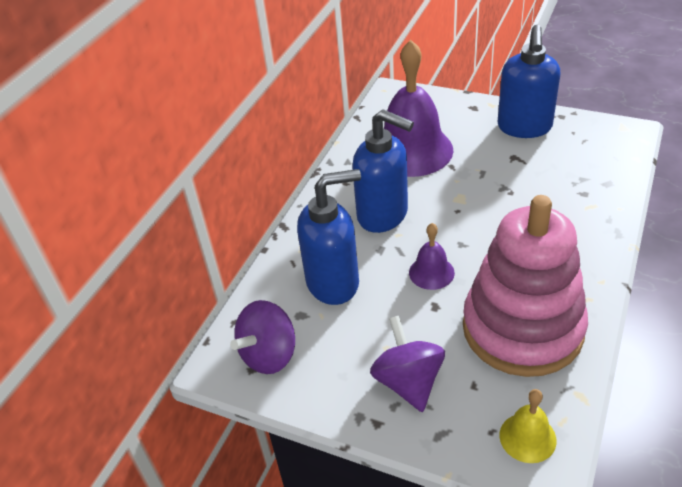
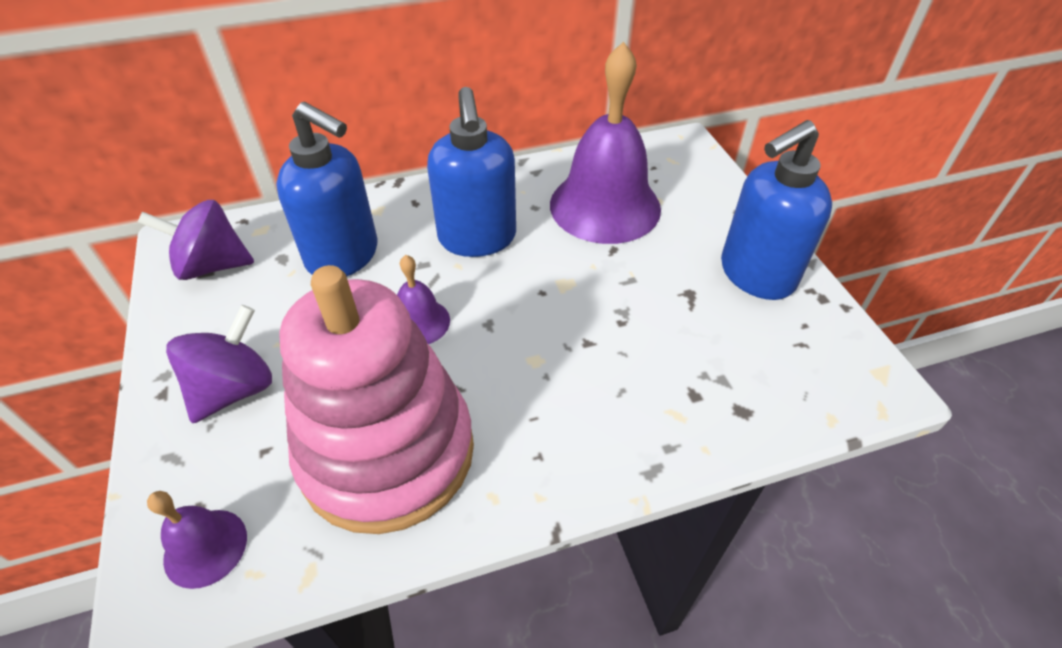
camera: 45 degrees right, 5 degrees up
(527, 437) = (205, 547): yellow bell -> purple bell

